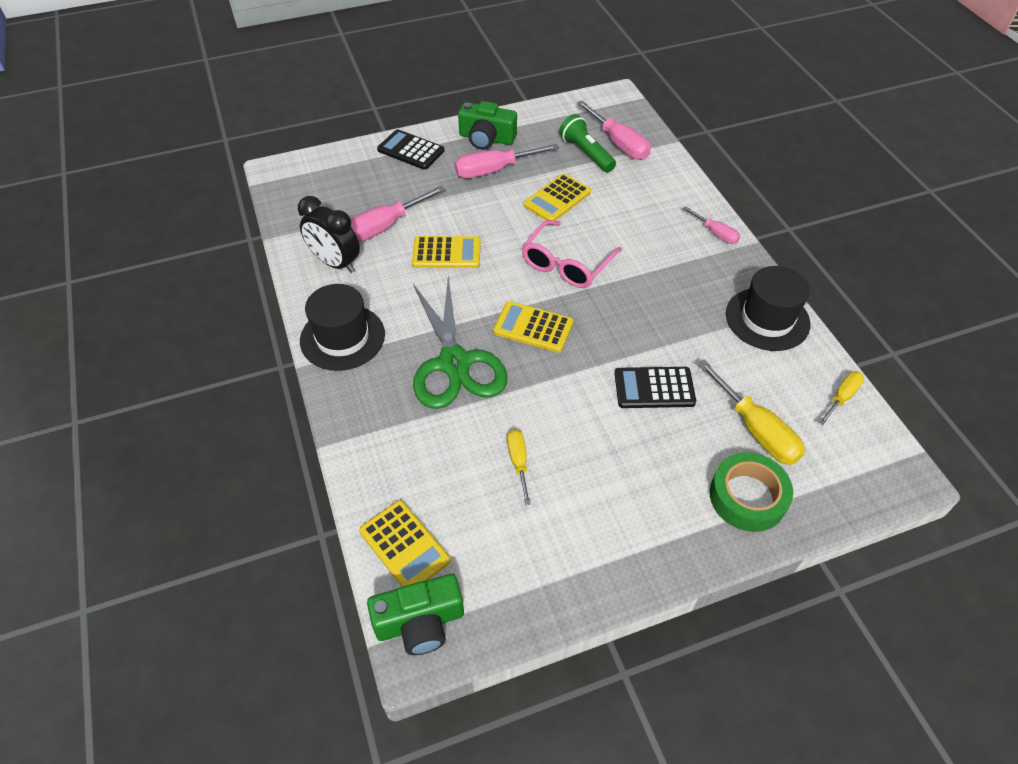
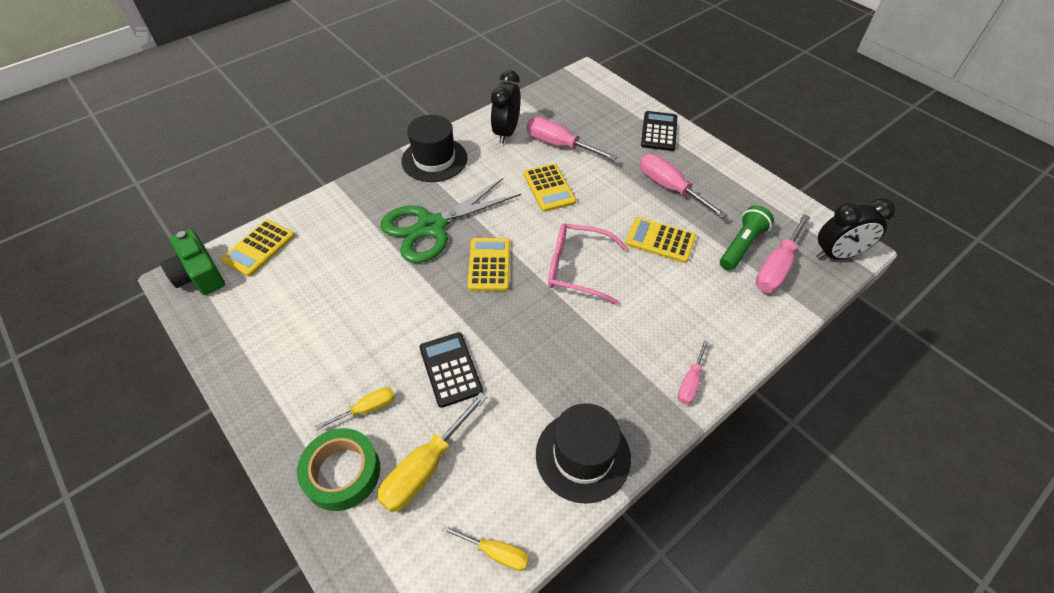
camera: 70 degrees right, 0 degrees up
(486, 138) = (709, 171): green camera -> none
(518, 462) = (344, 292): yellow screwdriver -> yellow screwdriver (367, 409)
(619, 107) = (837, 255): none -> black clock

